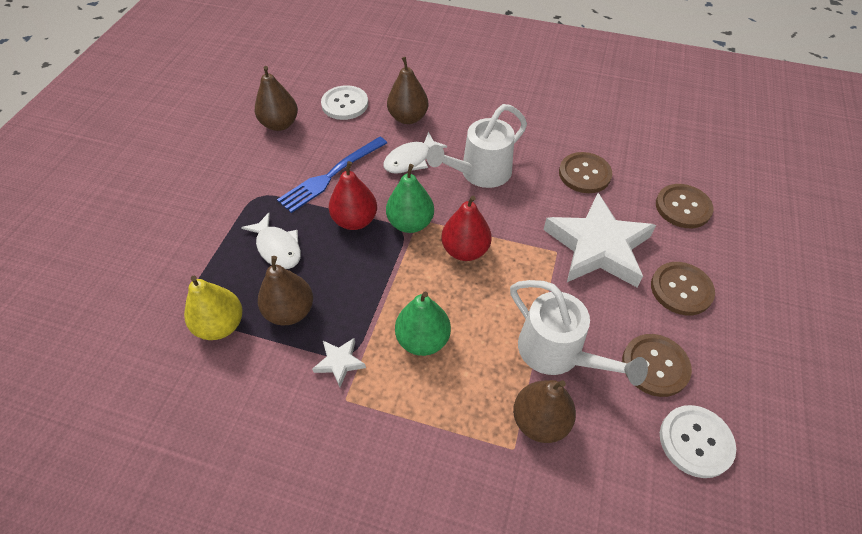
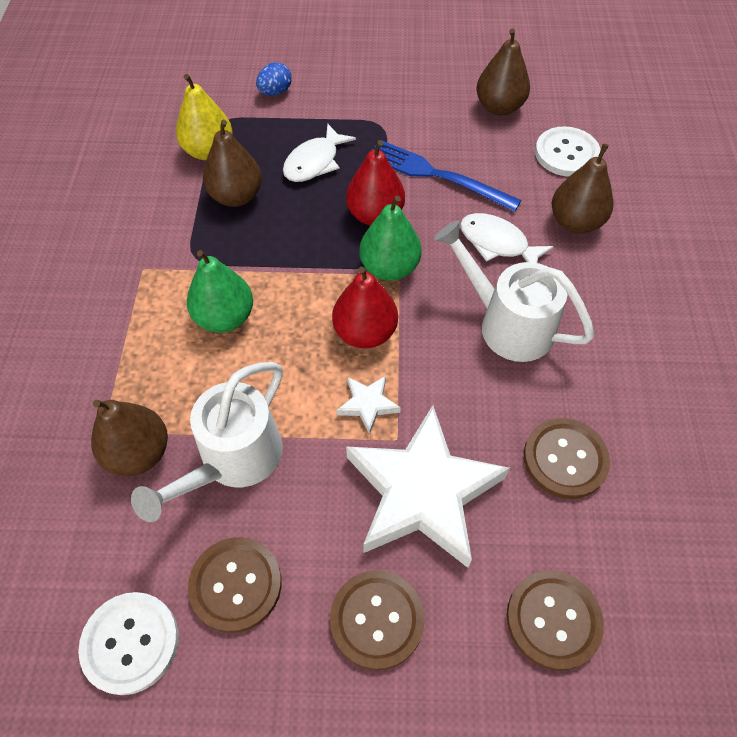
camera: 75 degrees right, 5 degrees up
(172, 260) = (275, 92): none -> blue egg
(339, 362) = (184, 252): white star -> white star (368, 404)

